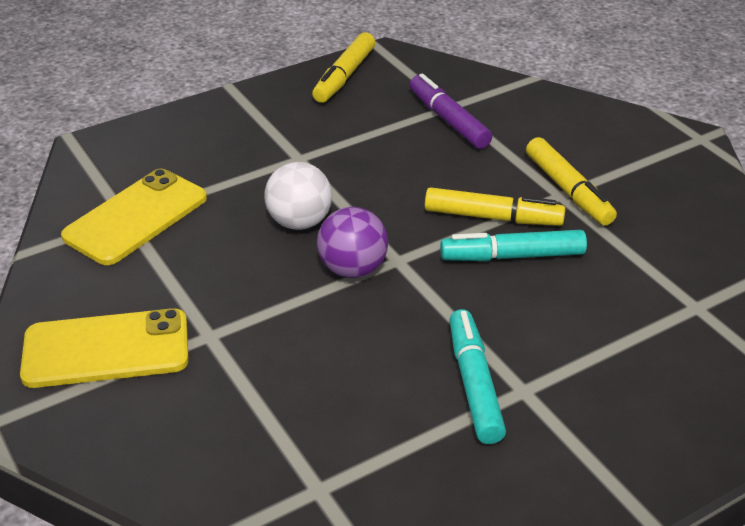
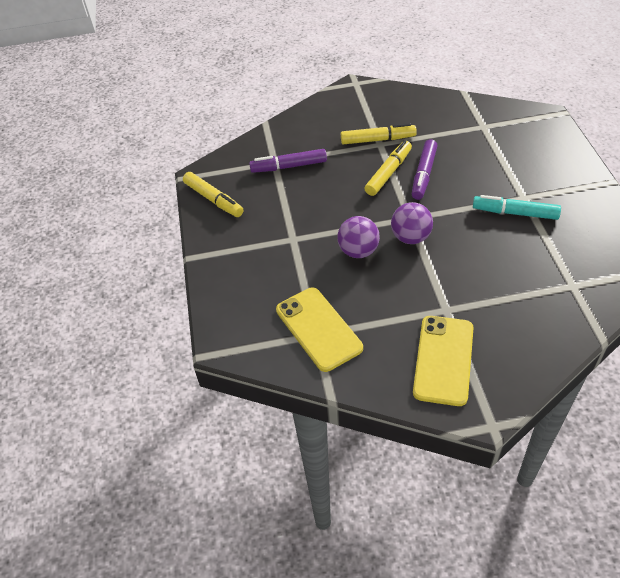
camera: 65 degrees left, 10 degrees up
(299, 222) = (358, 251): white ball -> purple ball
(512, 256) = (423, 174): turquoise marker -> purple marker

